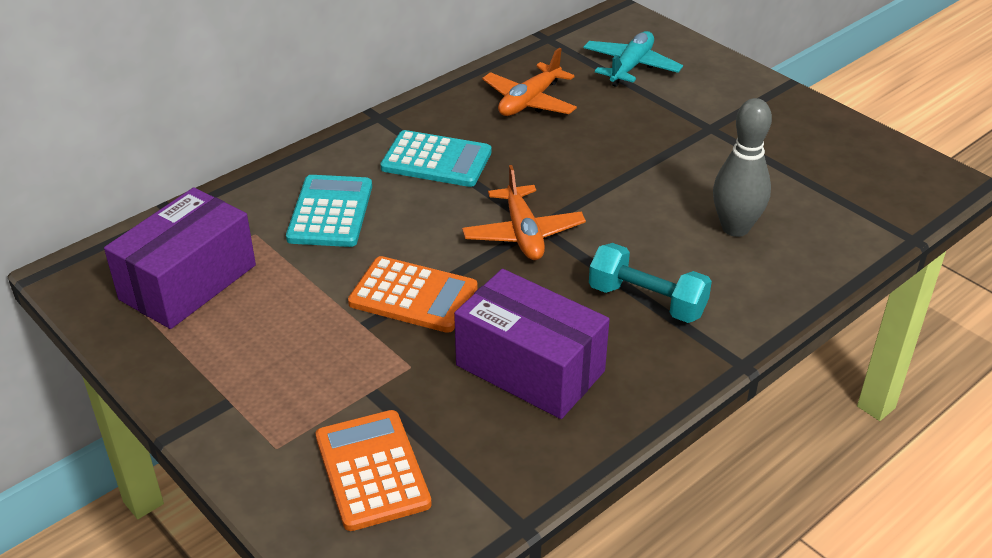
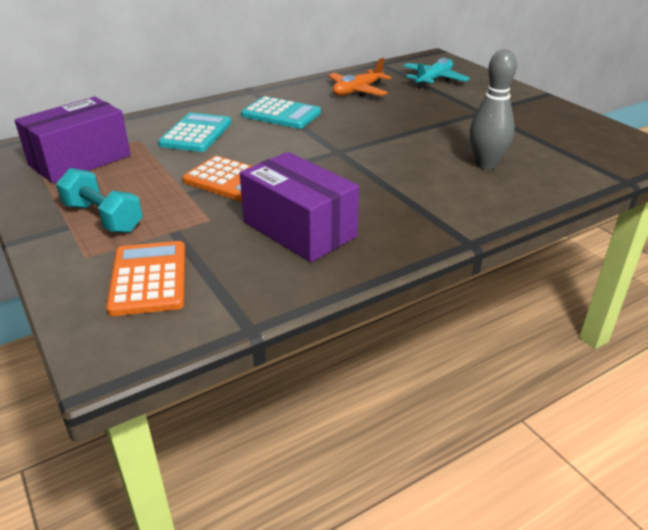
camera: 10 degrees right, 5 degrees down
(523, 234) = (326, 155): orange plane -> none
(647, 301) = (405, 199): turquoise dumbbell -> turquoise dumbbell (103, 218)

